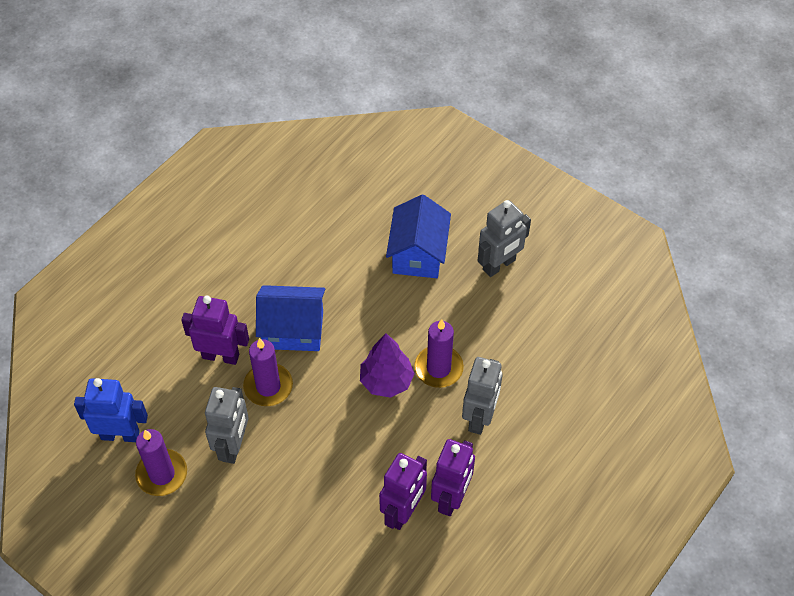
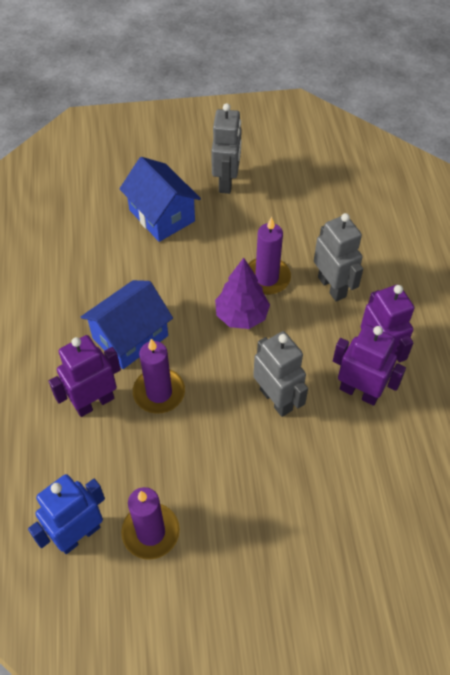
camera: 45 degrees left, 0 degrees up
(233, 446) = (183, 459): grey robot -> grey robot (276, 399)
(403, 512) = (359, 392): purple robot -> purple robot turned 45 degrees counterclockwise

